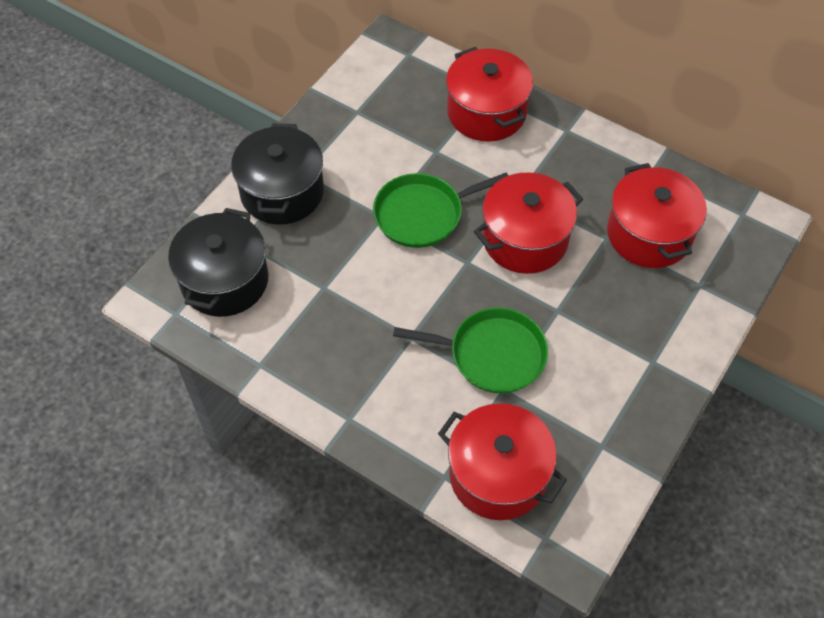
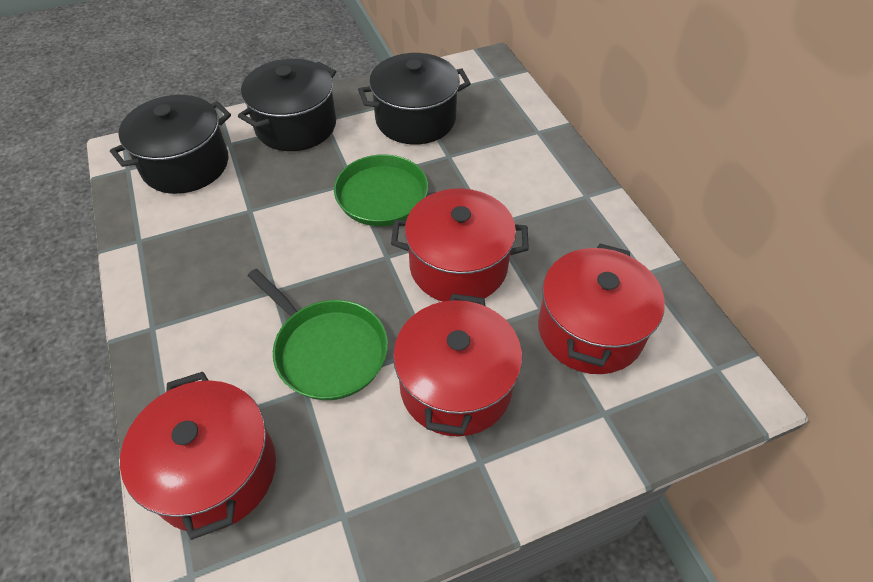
camera: 35 degrees right, 5 degrees down
(378, 132) = (415, 119): none -> black pot
(486, 112) = (523, 147): red pot -> red pot (456, 386)

